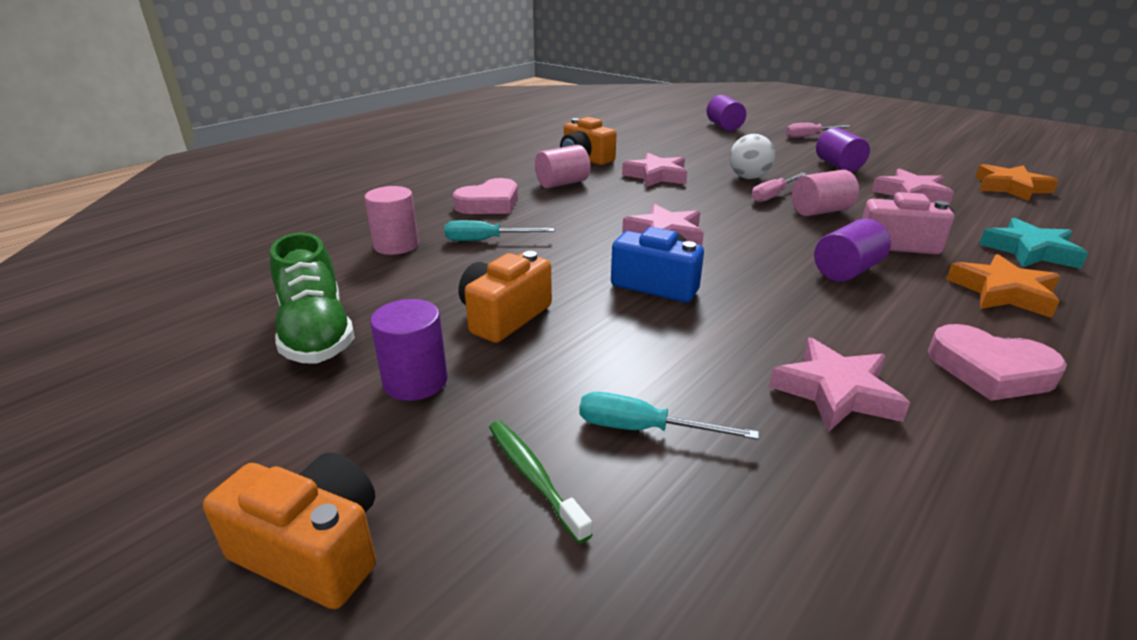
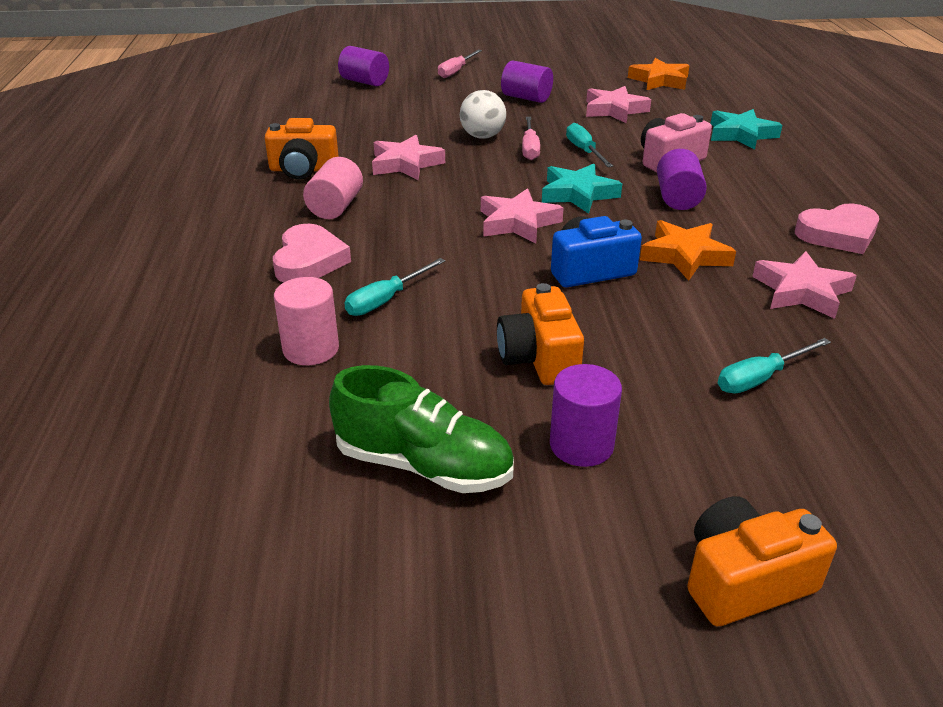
camera: 45 degrees left, 5 degrees up
(533, 476) = (763, 447): green toothbrush -> none
(754, 235) = (578, 194): none -> turquoise star
(820, 211) = (584, 151): pink cylinder -> turquoise screwdriver
(1002, 292) = (771, 175): orange star -> orange star (684, 255)

